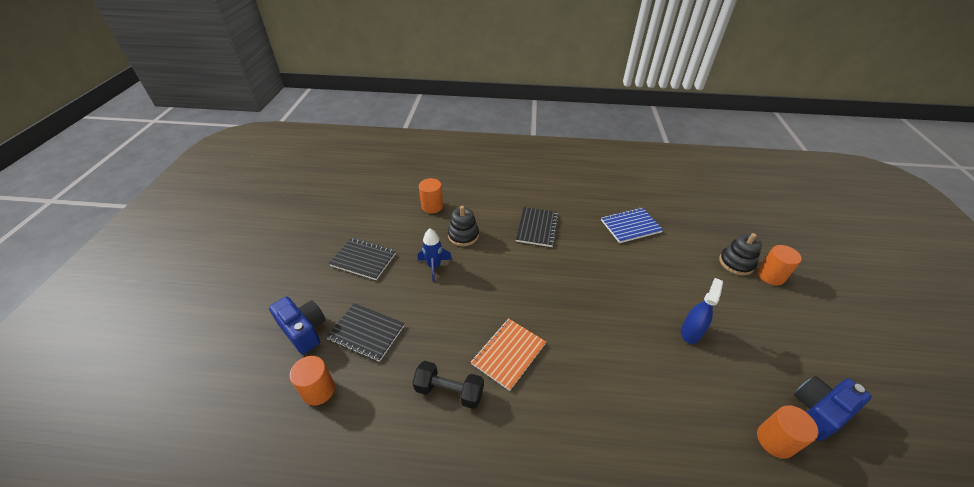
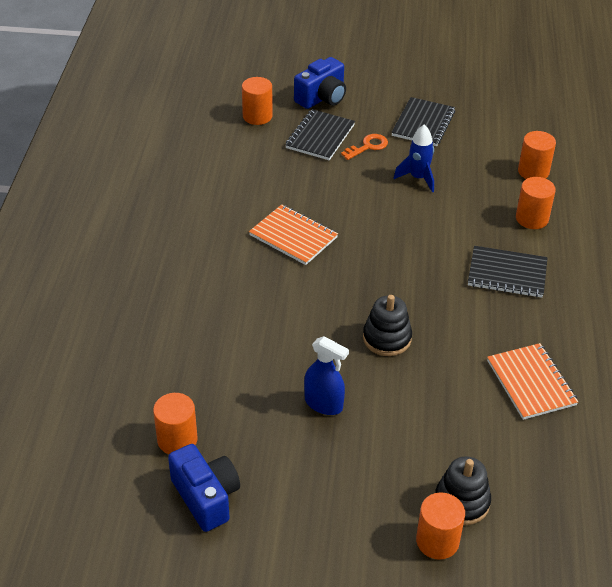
camera: 90 degrees right, 0 degrees up
(388, 297) = (368, 146): none -> orange key
(449, 391) = (251, 194): black dumbbell -> none
(463, 235) = (478, 201): black stacking toy -> black stacking toy (387, 338)
(481, 212) = (532, 218): none -> orange cylinder
(630, 226) = (531, 383): blue notebook -> orange notebook

